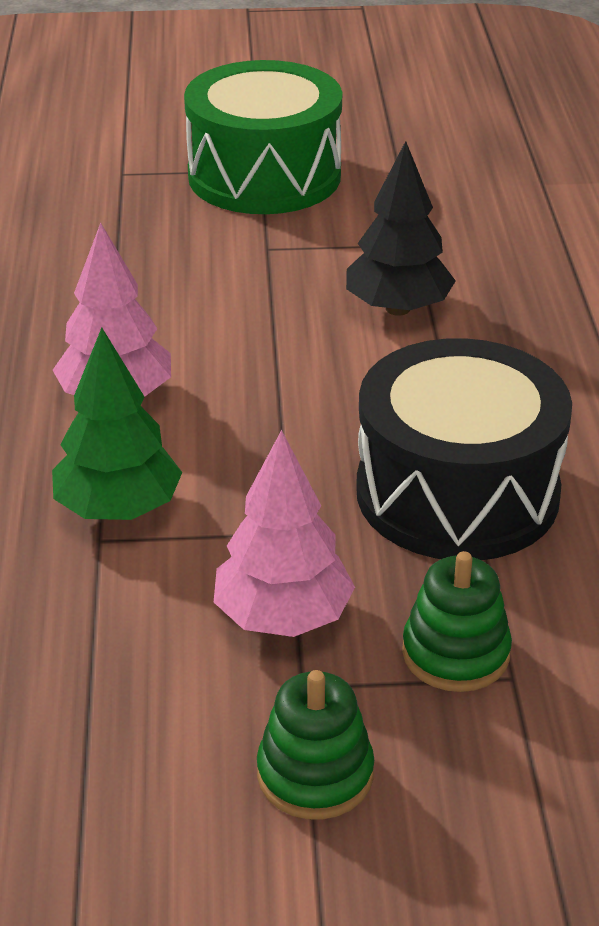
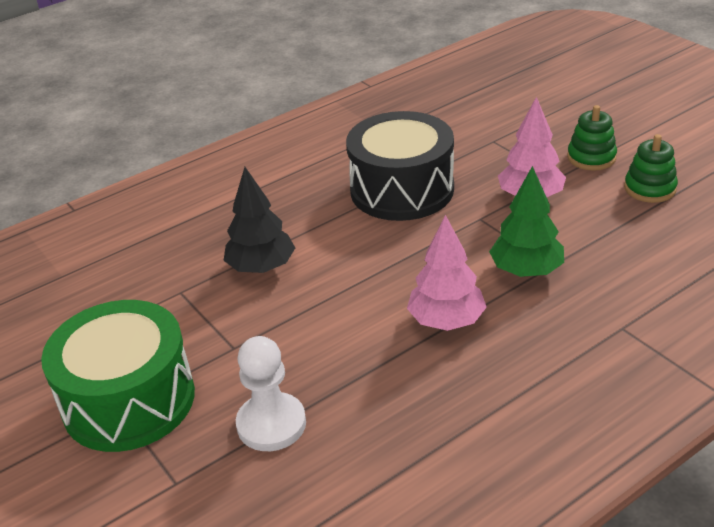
camera: 120 degrees left, 0 degrees up
(122, 235) = (271, 424): none -> white pawn
(455, 653) = (497, 155): green stacking toy -> green stacking toy (650, 188)

